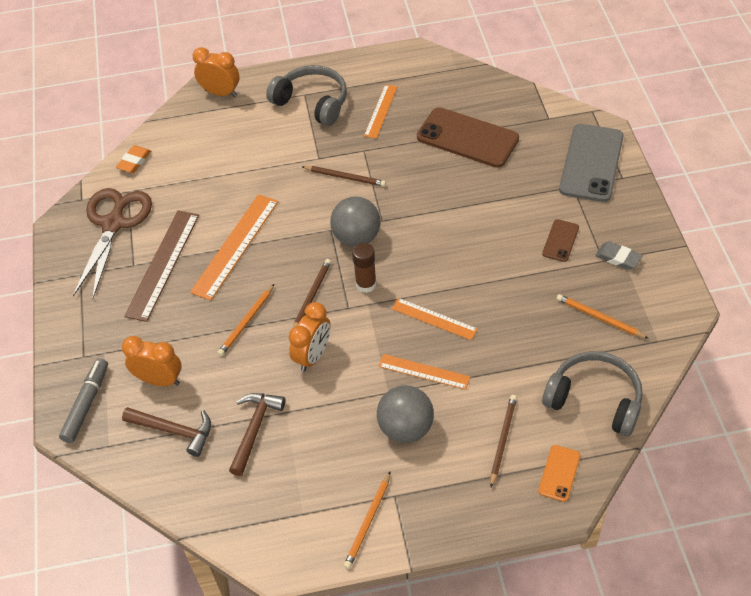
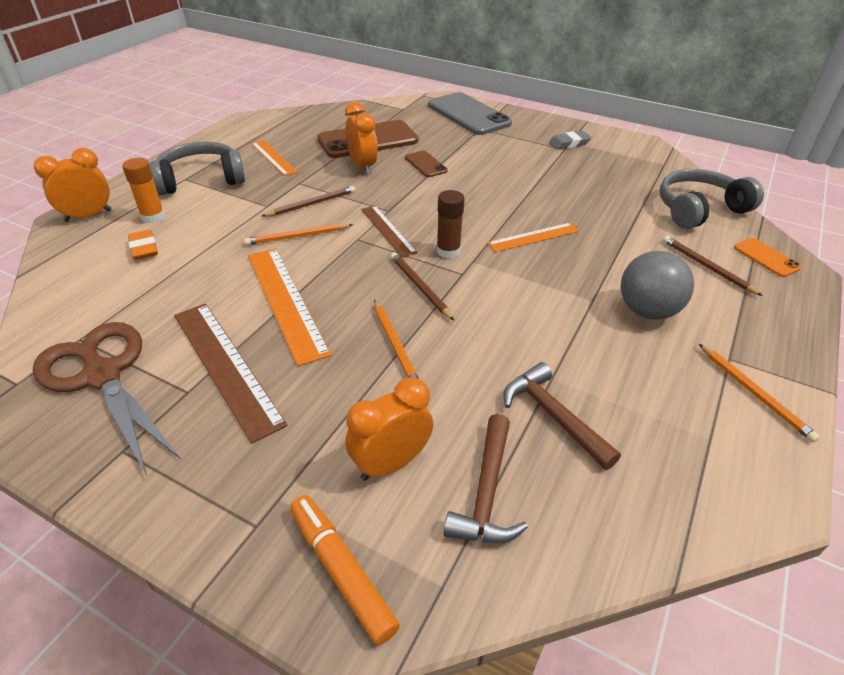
camera: 55 degrees left, 10 degrees down
(86, 404) = (341, 571): grey marker -> orange marker
(134, 161) = (51, 312): orange eraser -> orange eraser (144, 248)
(174, 431) = (487, 492): brown hammer -> brown hammer turned 135 degrees clockwise
(250, 120) = (153, 217): none -> orange glue stick
(313, 356) = (496, 323): orange clock -> orange clock (362, 166)
(356, 237) = (387, 230): grey ball -> brown ruler
(424, 371) = (588, 269): orange ruler -> none
(560, 240) = (524, 154): brown phone -> brown phone (425, 164)
(599, 318) = (618, 173): orange pencil -> orange pencil (297, 236)

